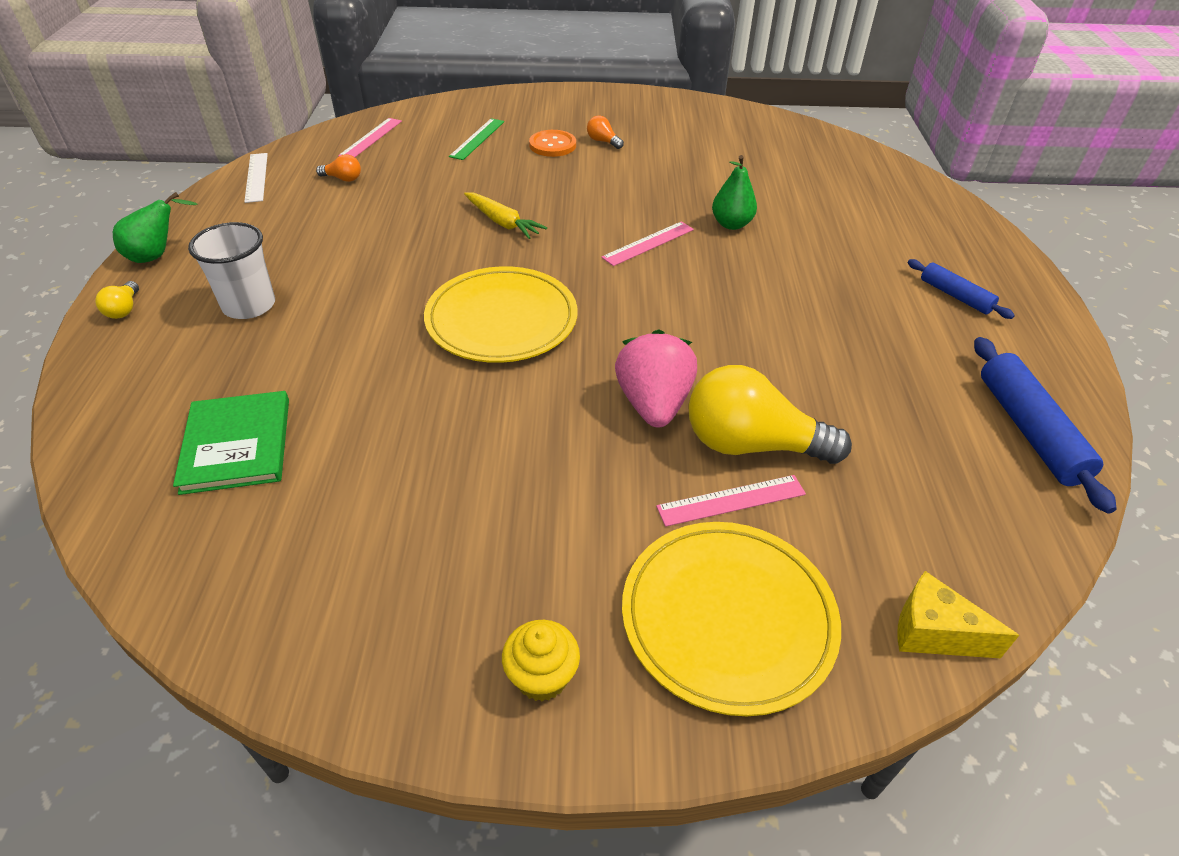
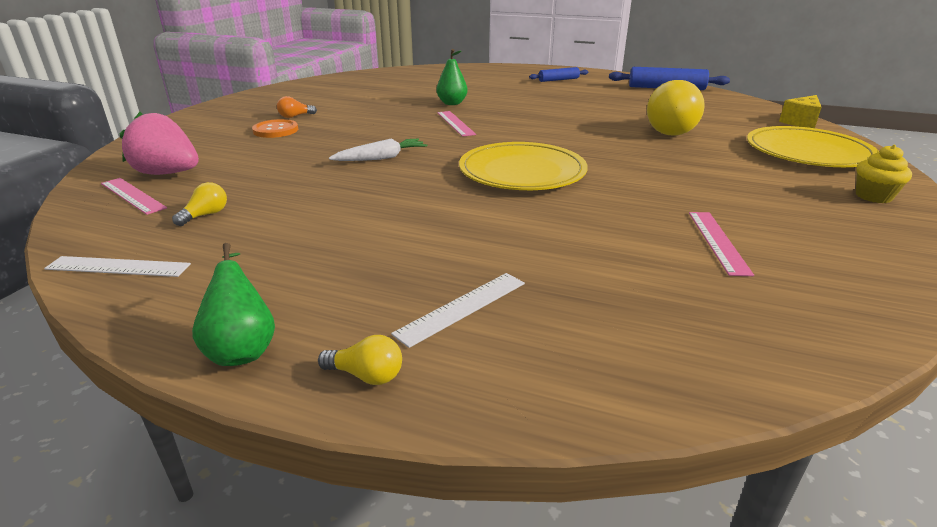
camera: 70 degrees left, 15 degrees down
(206, 332) = (462, 307): none -> white ruler
(237, 445) = (666, 290): green book -> none
(249, 305) = (425, 279): white cup -> none
(343, 179) = (206, 215): orange light bulb -> yellow light bulb
(477, 139) = (219, 152): green ruler -> none
(502, 222) = (381, 158): yellow carrot -> white carrot
(653, 404) = (634, 144): pink strawberry -> pink strawberry (168, 173)
(731, 500) = (720, 140): pink ruler -> pink ruler (717, 241)

